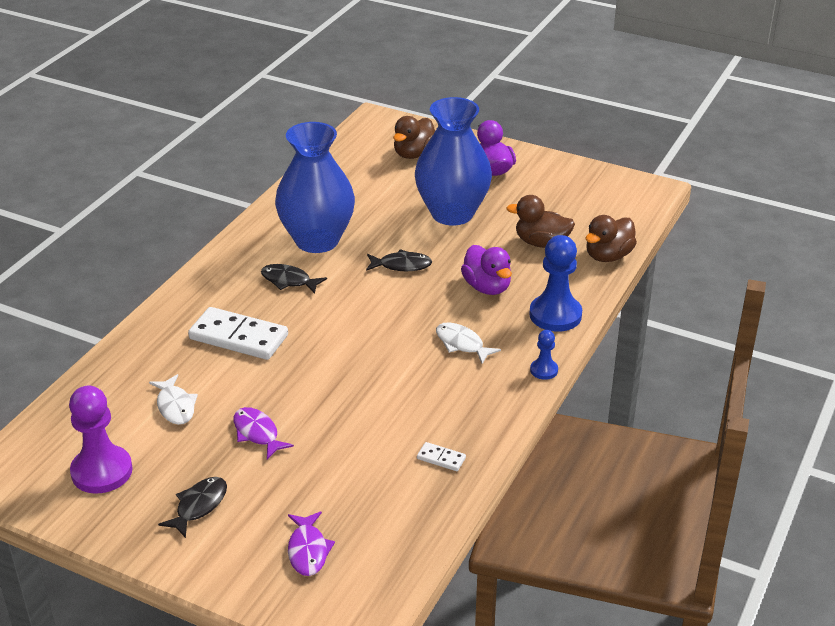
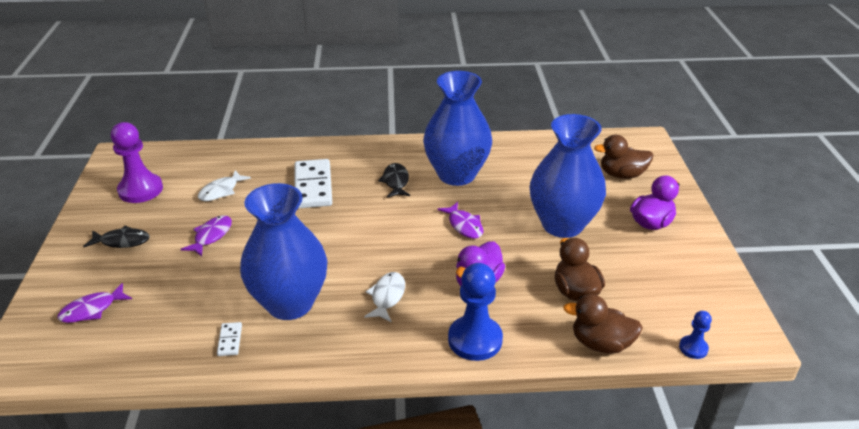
camera: 60 degrees right, 0 degrees up
(402, 265) = (464, 225): black fish -> purple fish
(420, 406) = (290, 303): none -> blue vase
(544, 370) = (387, 361): blue pawn -> blue pawn (693, 348)

